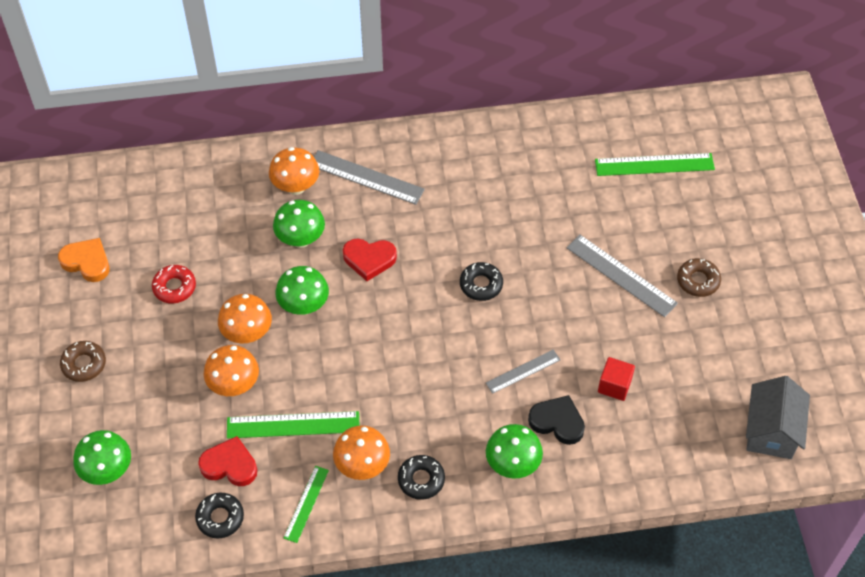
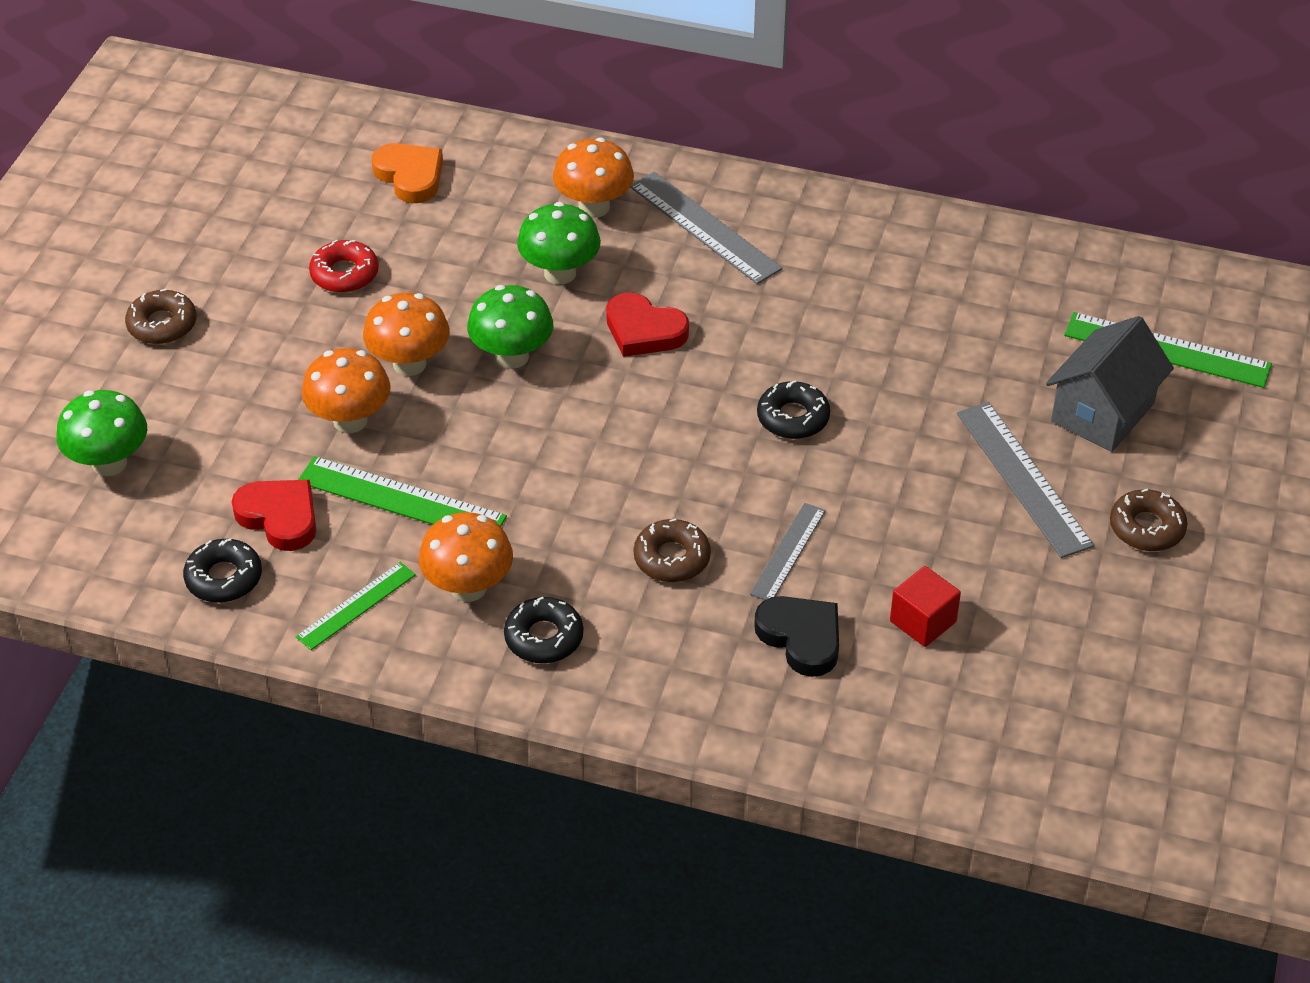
camera: 25 degrees right, 10 degrees down
(87, 262) = (246, 205): orange heart -> orange heart (410, 176)
(463, 401) = (672, 558): none -> brown donut
(512, 464) = (696, 669): green mushroom -> none
(523, 371) = (788, 552): grey ruler -> grey ruler turned 60 degrees counterclockwise
(771, 431) = (1148, 777): grey house -> grey house (1102, 412)

